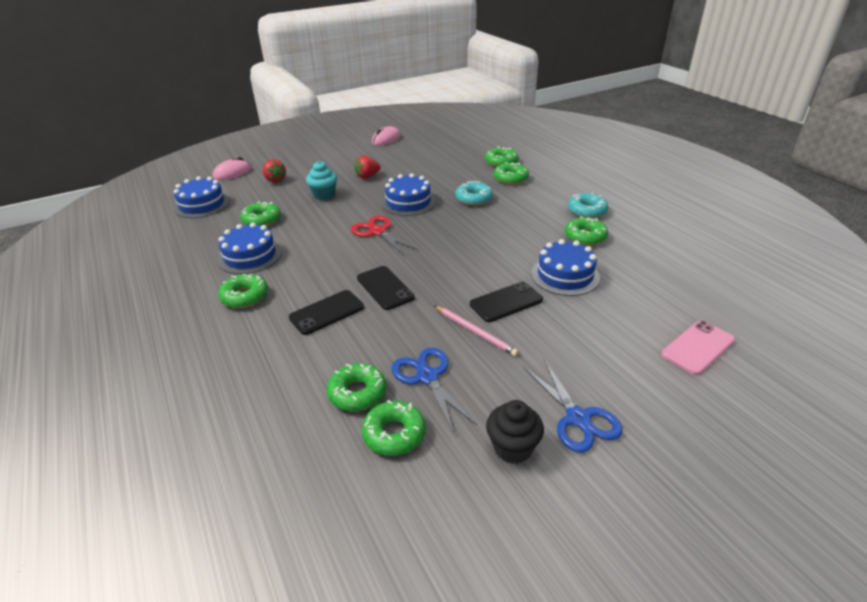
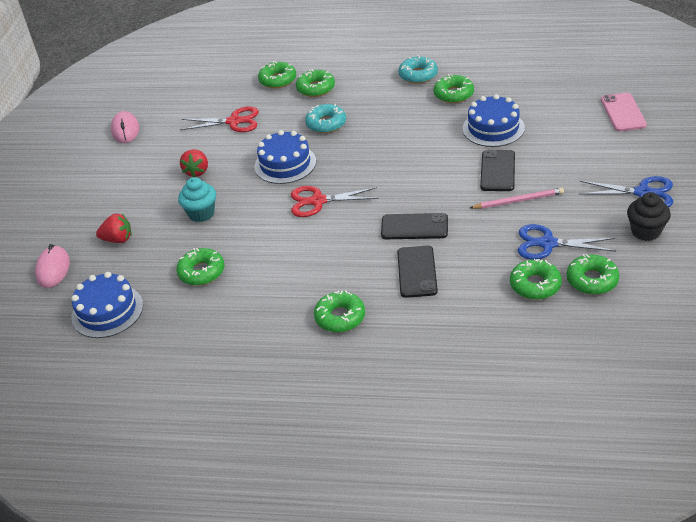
camera: 50 degrees left, 5 degrees up
(250, 256) = (268, 297): blue cake -> none
(435, 167) = (234, 121): none -> red scissors

